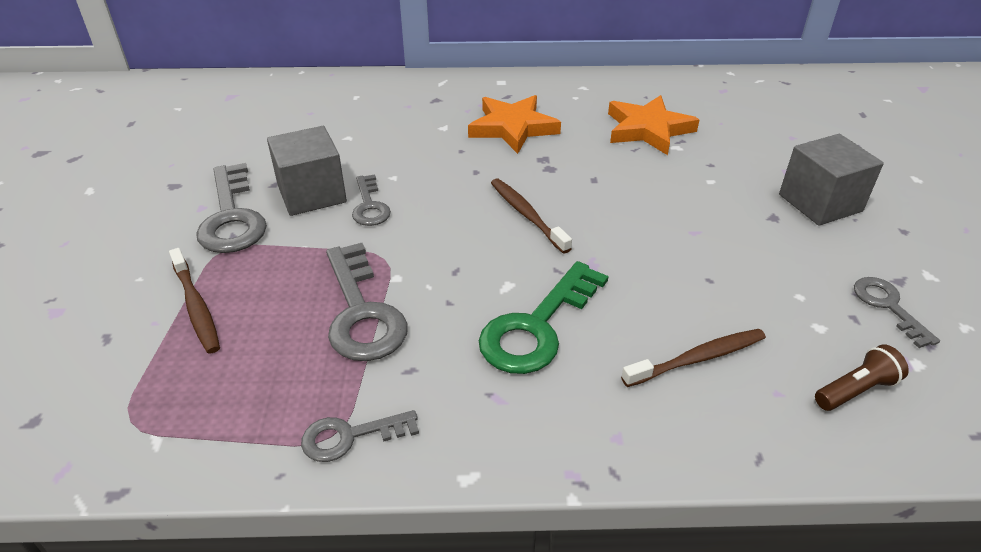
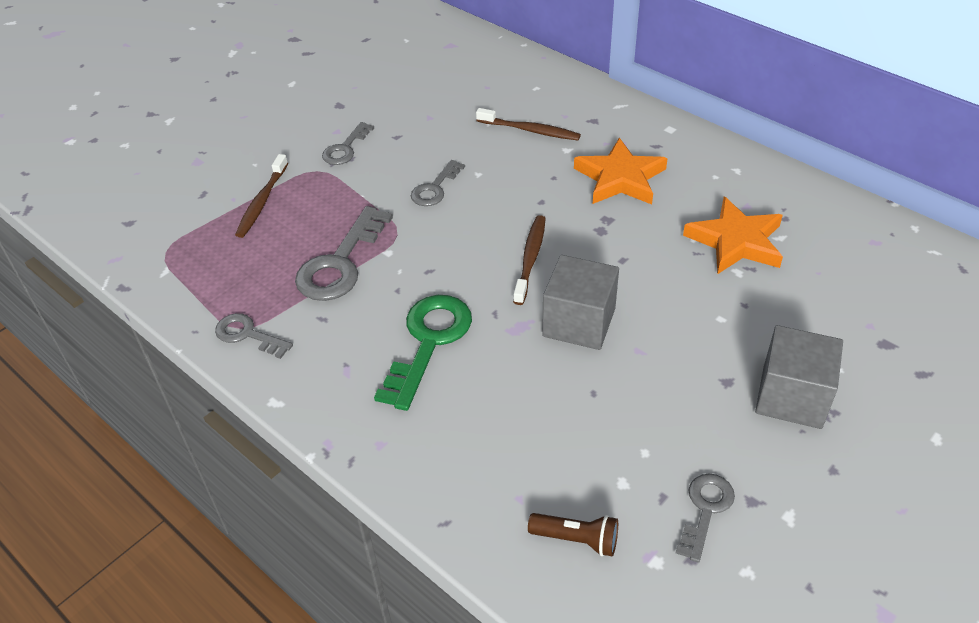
camera: 45 degrees right, 5 degrees up
(231, 217) = (345, 148): grey key -> grey key, size x0.58
(312, 194) = (410, 157): grey cube -> grey cube (579, 322)
(537, 326) = (428, 343): green key -> green key turned 120 degrees clockwise
(697, 358) = (499, 437): brown toothbrush -> brown toothbrush (530, 130)

